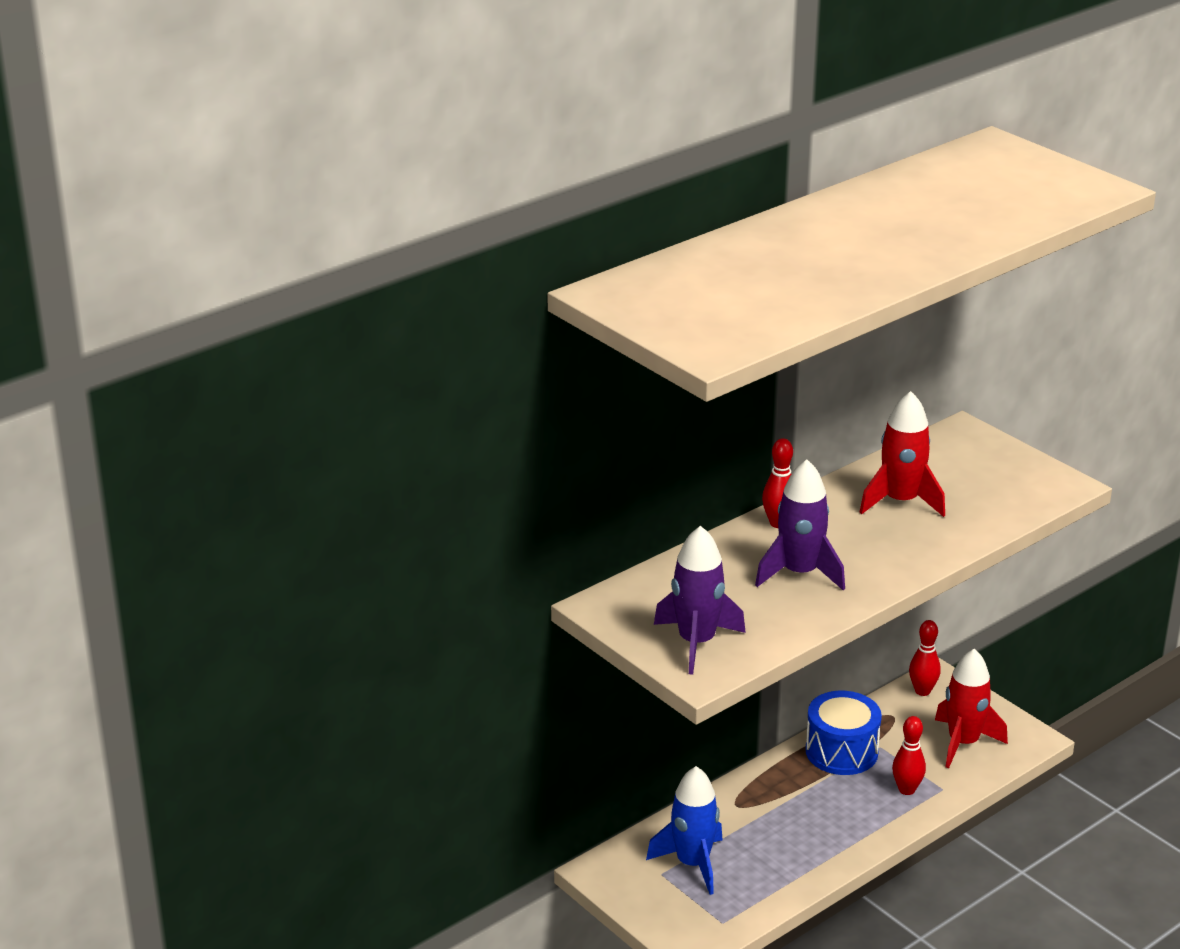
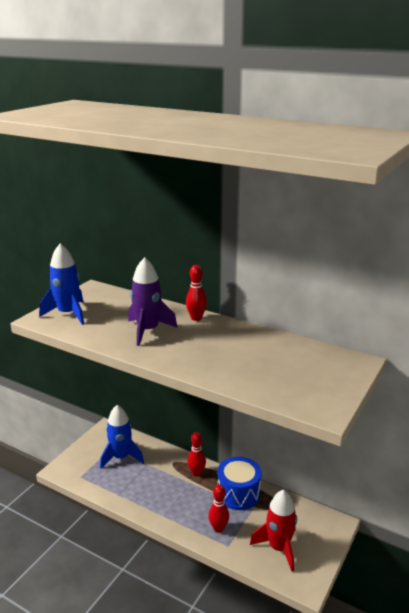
camera: 70 degrees right, 5 degrees down
(696, 642) = (68, 314): purple rocket -> blue rocket
(900, 501) = (248, 350): red rocket -> none
(922, 691) = (318, 518): red bowling pin -> red bowling pin (196, 473)

